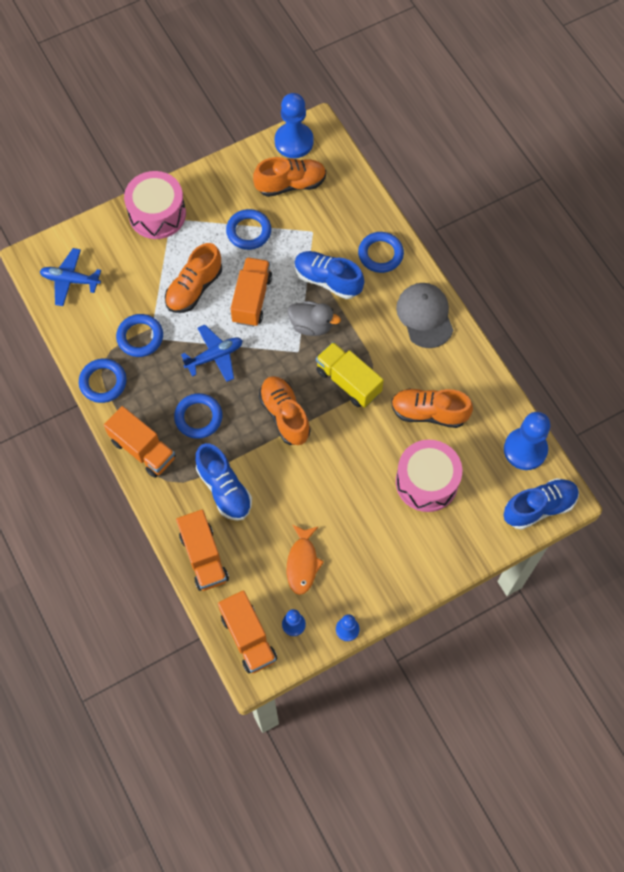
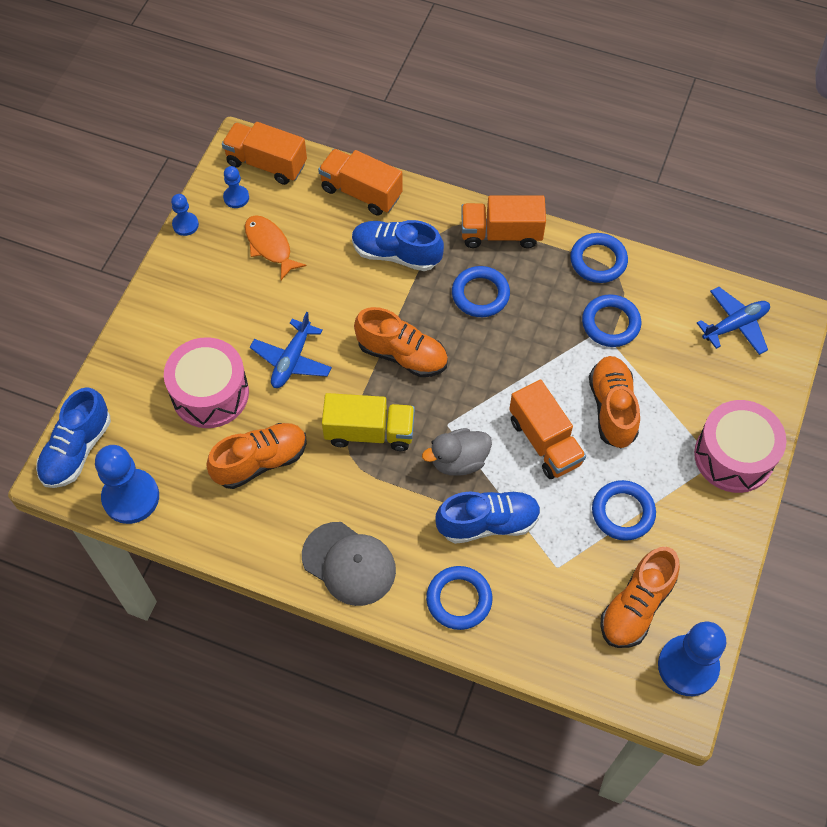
camera: 140 degrees right, 5 degrees down
(215, 356) = (522, 358): blue plane -> blue plane (292, 360)

